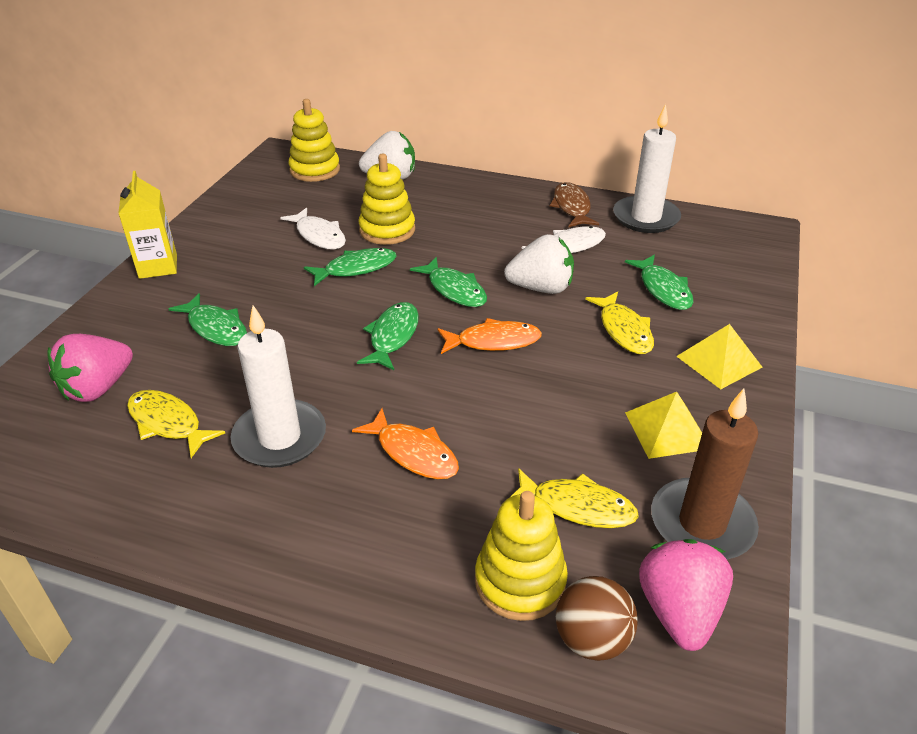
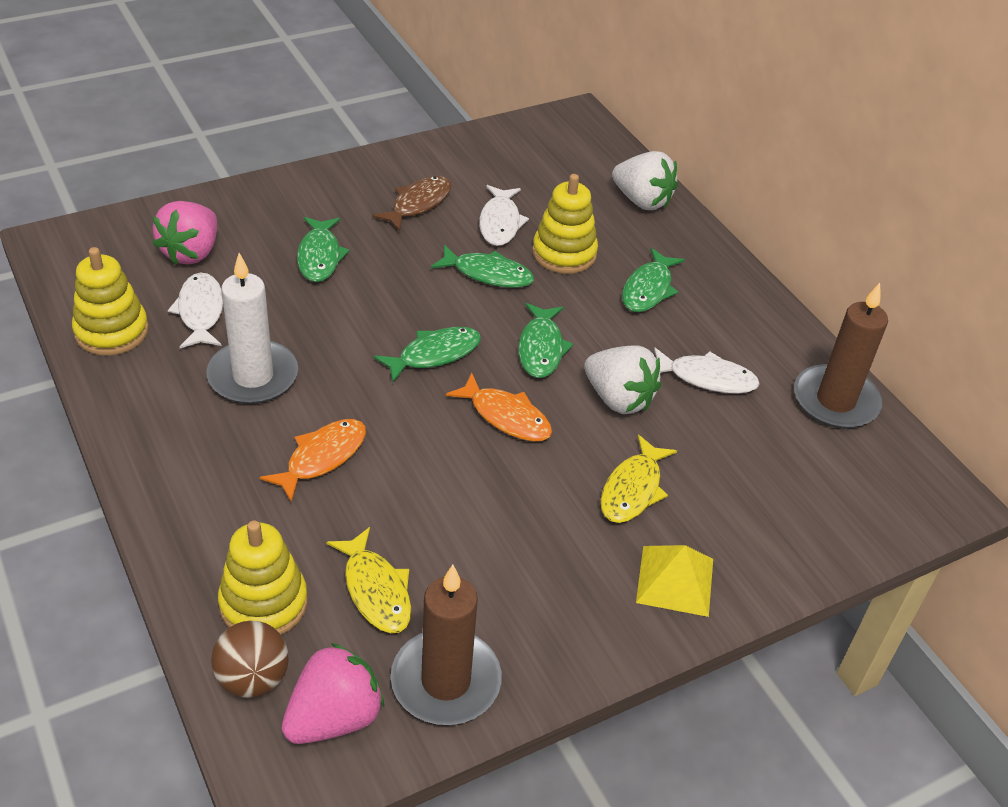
camera: 40 degrees right, 5 degrees up
(98, 388) = (191, 252): pink strawberry -> pink strawberry turned 60 degrees counterclockwise
(158, 266) = (345, 174): yellow carton -> none
(168, 423) = (200, 312): yellow fish -> white fish
(315, 170) = (584, 152): yellow stacking toy -> yellow stacking toy (112, 331)
(413, 453) = (322, 458): orange fish -> orange fish turned 135 degrees counterclockwise
(572, 207) = (774, 340): brown fish -> brown fish (418, 204)
(646, 218) = (835, 401): white candle -> brown candle
(663, 289) = (733, 480): green fish -> green fish (648, 289)
(667, 430) = (534, 595): yellow pyramid -> none

